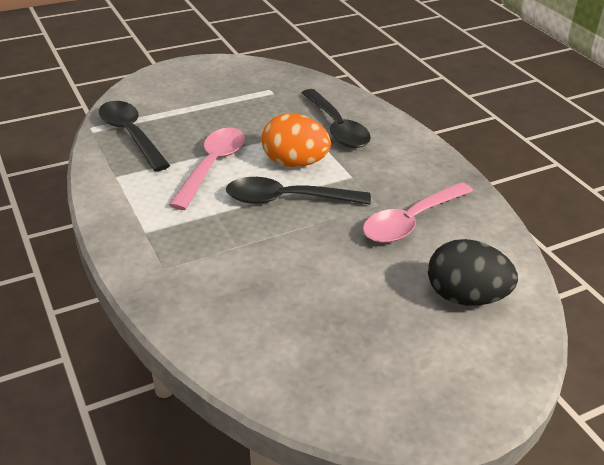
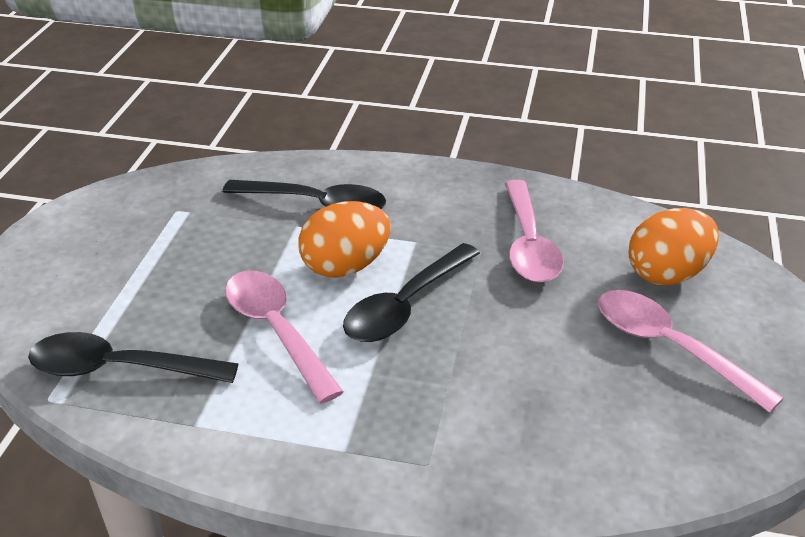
camera: 50 degrees left, 0 degrees up
(383, 328) = (669, 347): none -> pink spoon
(465, 297) = (667, 274): black egg -> orange egg

